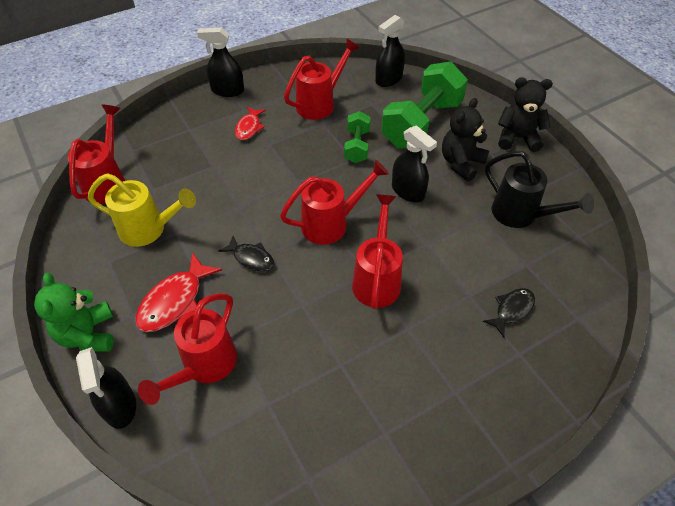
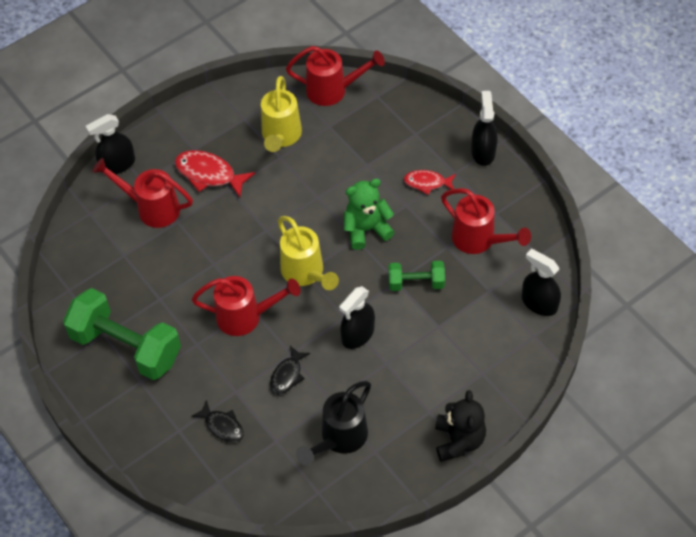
camera: 85 degrees right, 5 degrees up
(88, 334) = (174, 127): green teddy bear -> green teddy bear (366, 229)
(251, 258) = (258, 218): black fish -> black fish (287, 375)
(331, 224) = (305, 273): red watering can -> yellow watering can
(421, 124) = (464, 342): green dumbbell -> green dumbbell (126, 347)
(461, 163) = (407, 383): black teddy bear -> none

